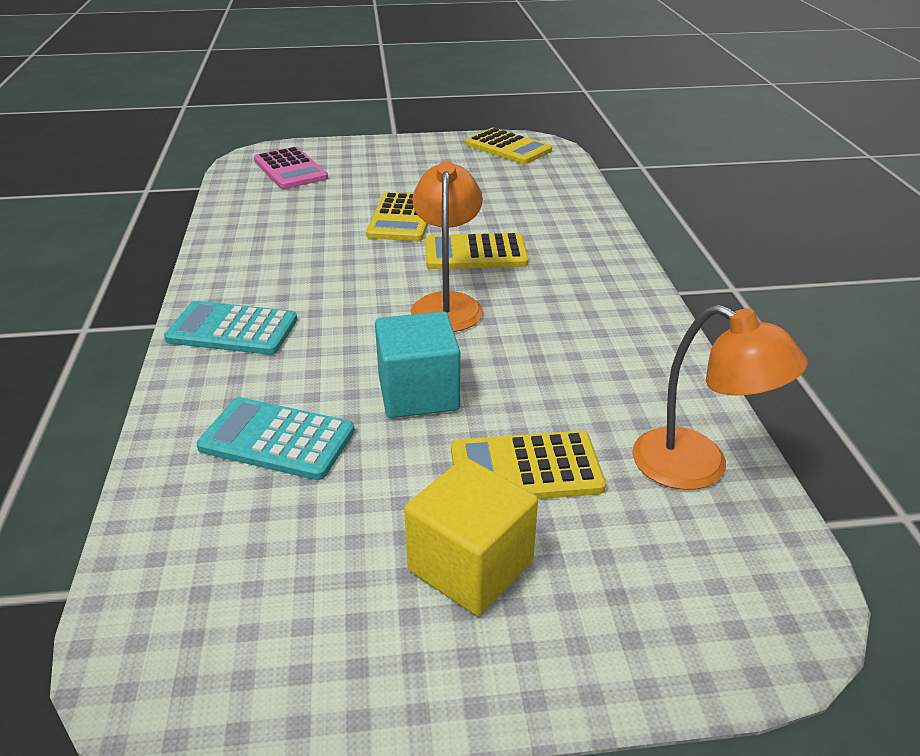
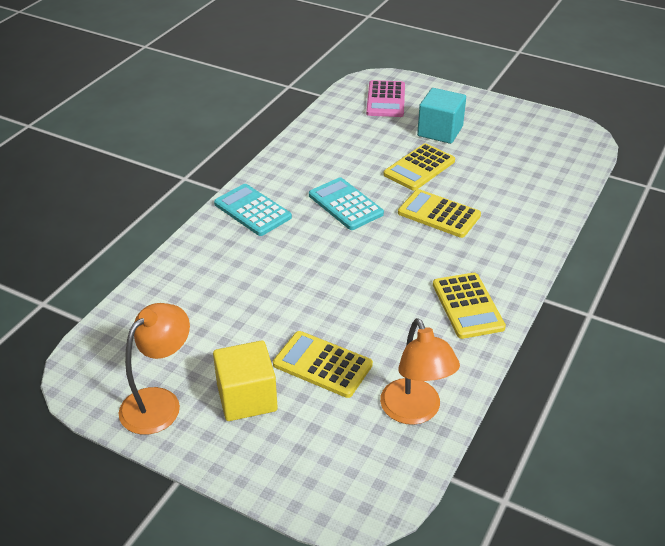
camera: 35 degrees right, 5 degrees up
(277, 439) = (219, 288): turquoise calculator -> turquoise calculator (345, 204)
(418, 393) = (311, 295): turquoise cube -> turquoise cube (440, 131)
(447, 304) = (384, 244): orange lamp -> orange lamp (159, 402)
(508, 147) = (557, 132): yellow calculator -> yellow calculator (467, 306)

